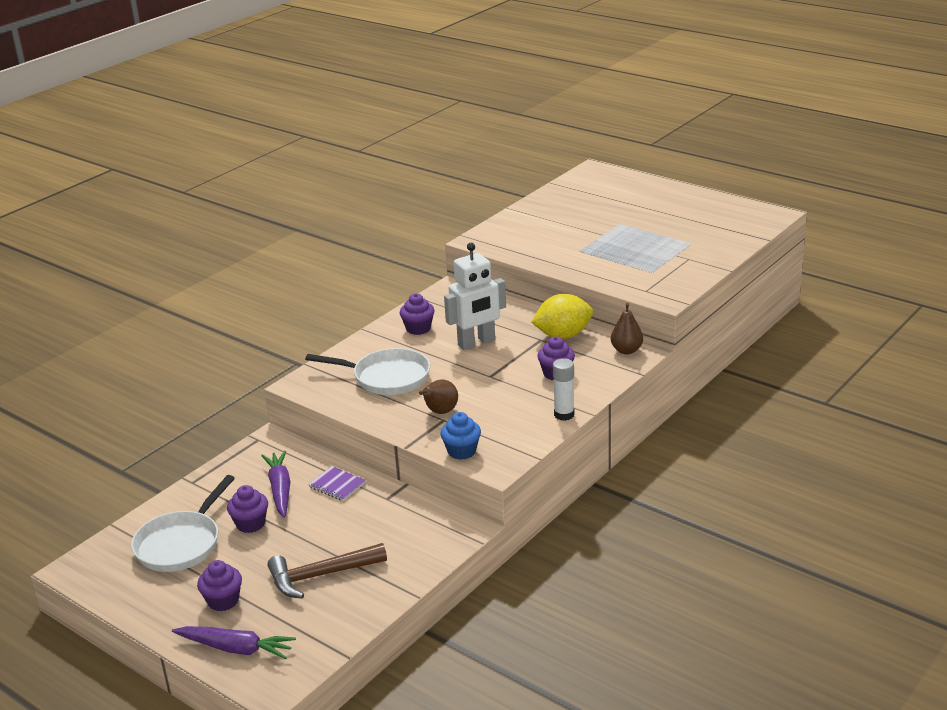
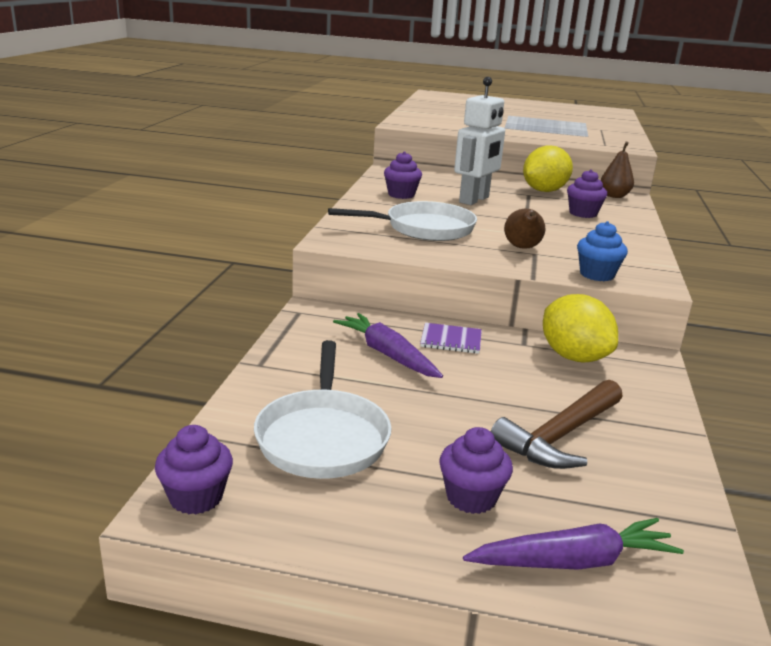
camera: 30 degrees left, 5 degrees down
(250, 524) = (394, 396): purple cupcake -> purple cupcake (196, 497)
(409, 517) = (573, 357): none -> yellow lemon
(564, 415) = (642, 239): white glue stick -> none

